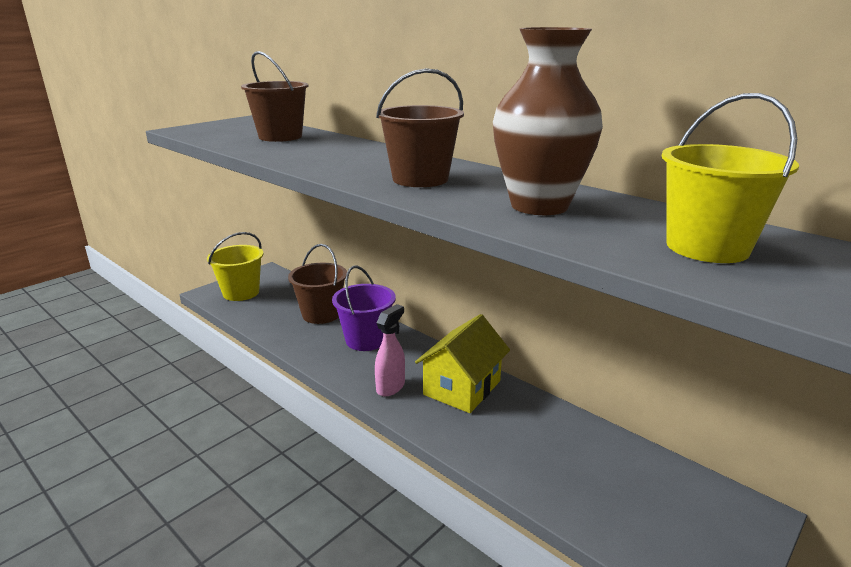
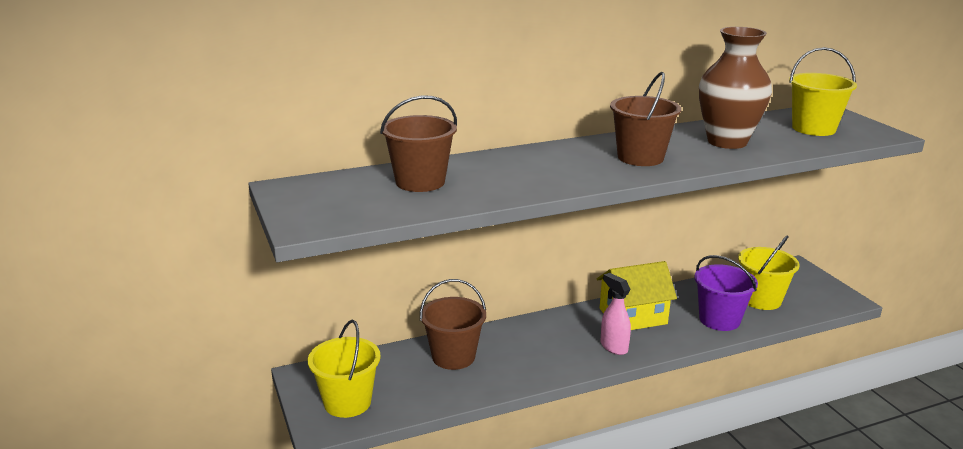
camera: 65 degrees left, 0 degrees up
(366, 340) = (526, 342): purple bucket -> purple bucket (719, 320)
(462, 388) = (633, 316): yellow house -> yellow house turned 75 degrees counterclockwise
(603, 485) = (761, 300): none -> yellow bucket

